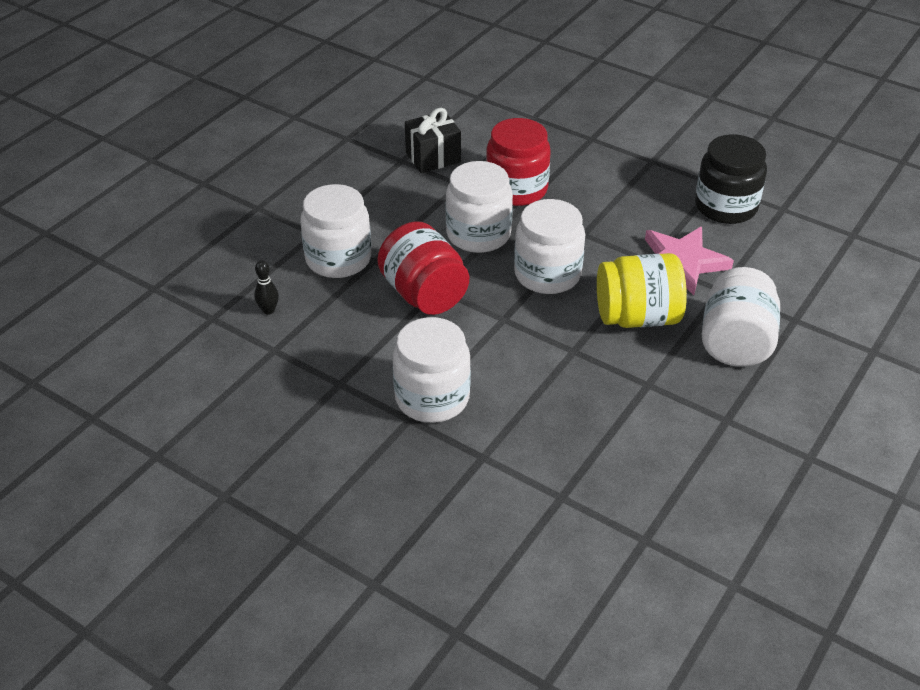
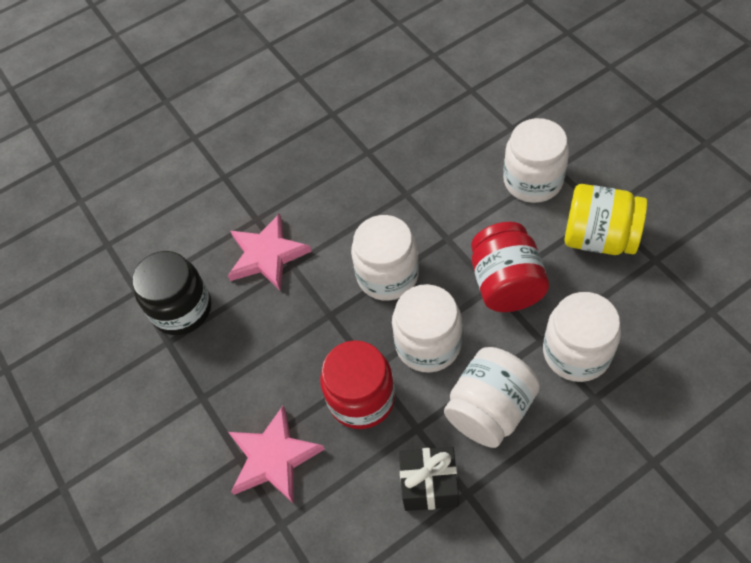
camera: 150 degrees left, 15 degrees up
(268, 310) = (655, 305): black bowling pin -> none
(565, 144) = (273, 458): none -> pink star
(637, 317) = (339, 210): yellow jar -> yellow jar (599, 238)
(735, 342) = (282, 168): white jar -> white jar (490, 409)

